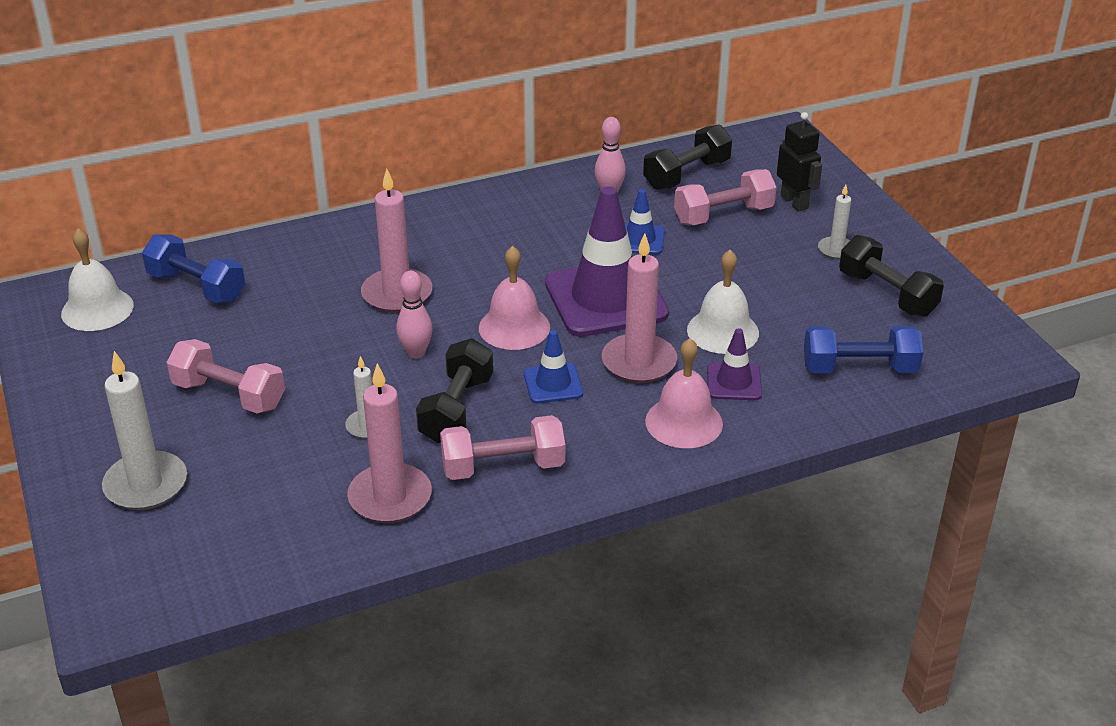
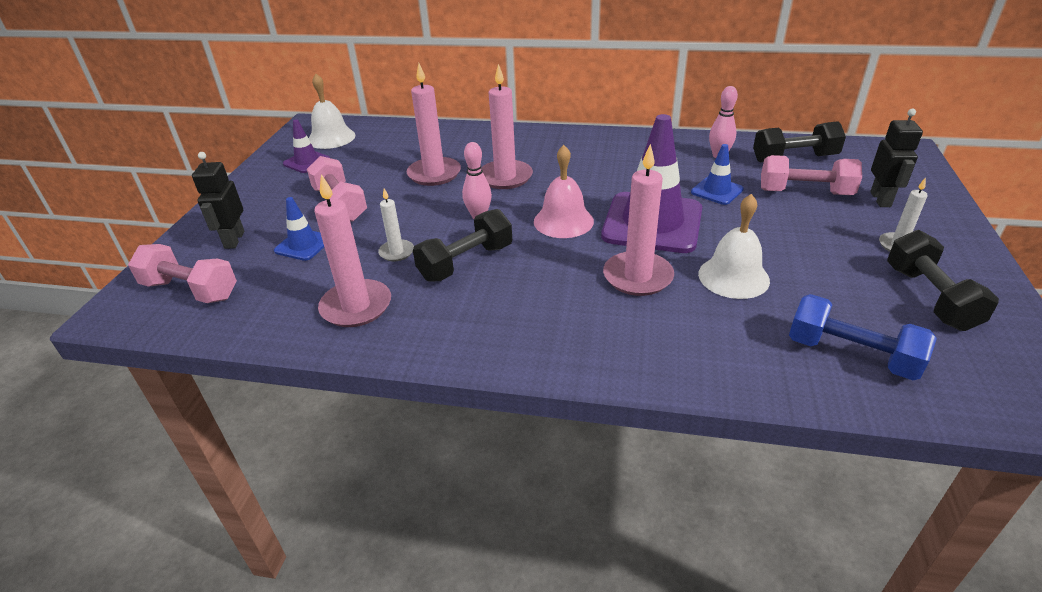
camera: 35 degrees right, 0 degrees up
(146, 485) = (234, 240): white candle -> black robot
(197, 287) = (394, 141): blue dumbbell -> none
(304, 317) = (434, 174): none -> pink candle
(503, 467) = (455, 316): pink dumbbell -> pink dumbbell (191, 290)
(553, 384) = (553, 269): blue traffic cone -> blue traffic cone (303, 245)
(684, 422) = (634, 338): pink bell -> none
(734, 382) = (710, 321): purple traffic cone -> purple traffic cone (307, 162)

